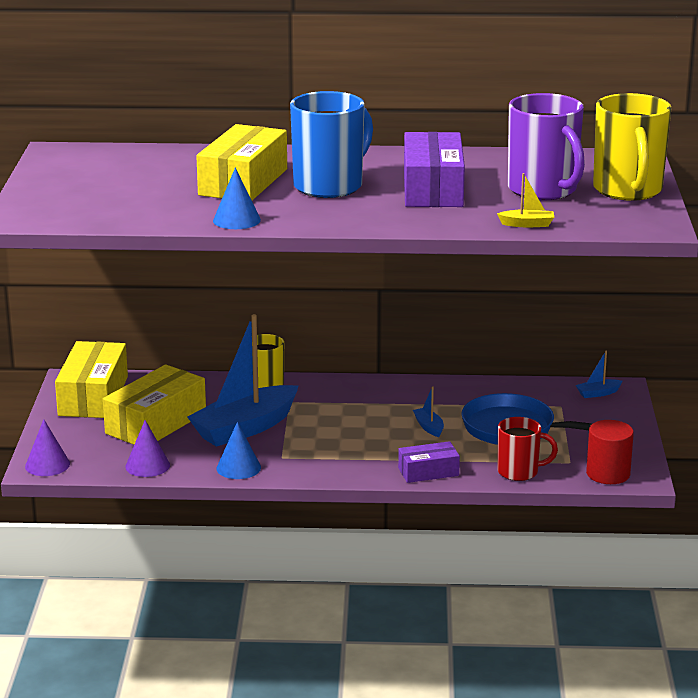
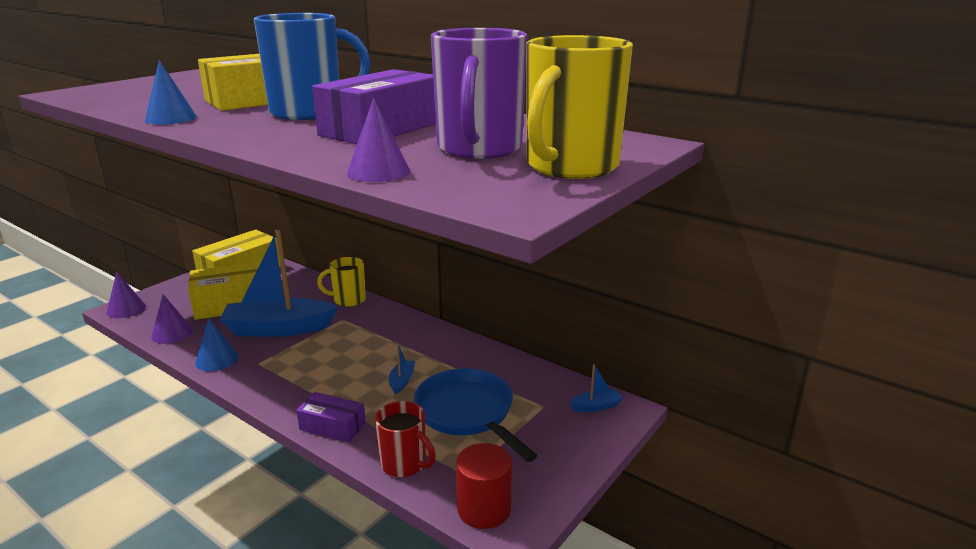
camera: 35 degrees right, 0 degrees up
(527, 224) = (378, 172): yellow boat -> purple cone
(598, 393) = (596, 406): blue boat -> blue boat turned 150 degrees clockwise

